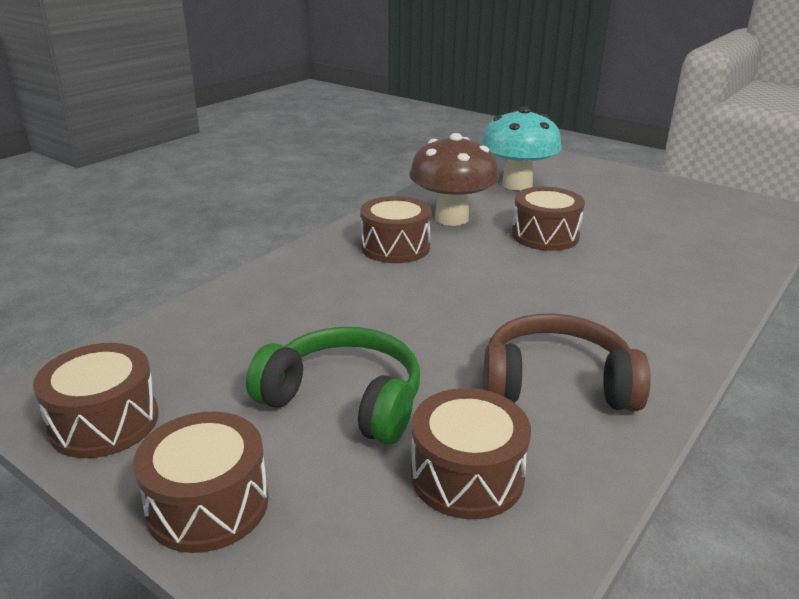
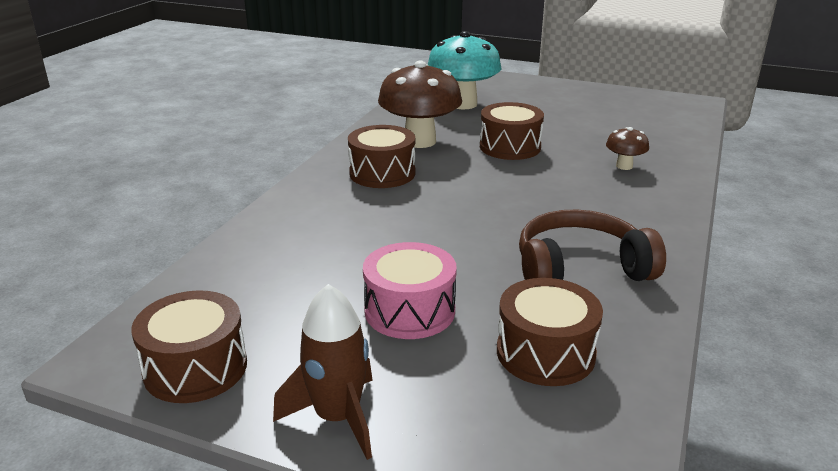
camera: 15 degrees left, 0 degrees up
(208, 504) = (337, 417): brown drum -> brown rocket
(344, 400) = (409, 311): green headphones -> pink drum
(666, 273) = (624, 166): none -> brown mushroom

